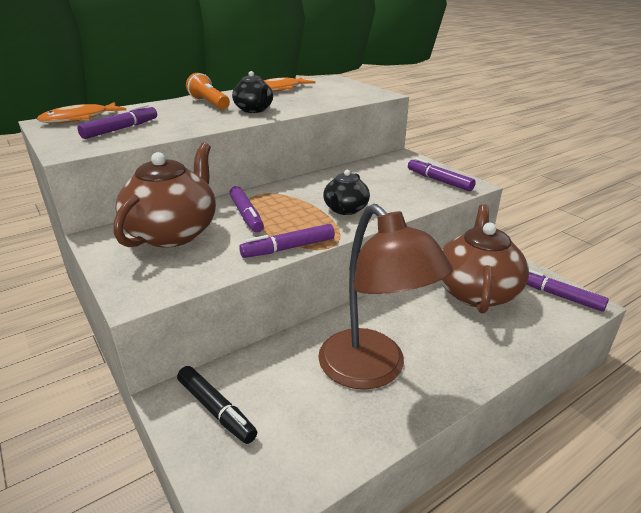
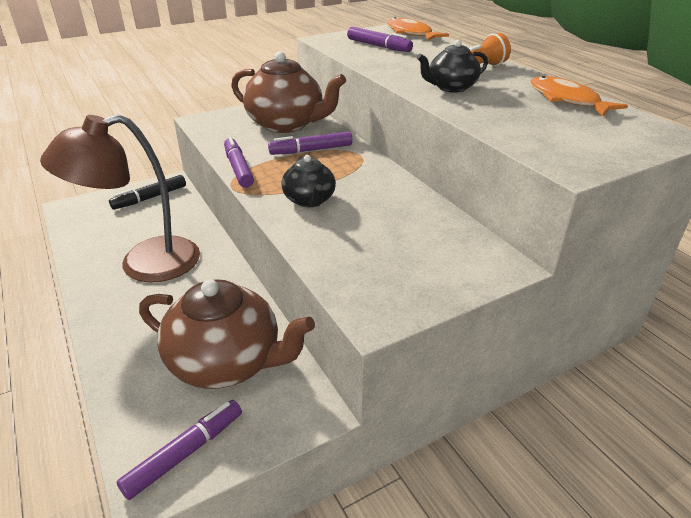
camera: 95 degrees right, 5 degrees up
(345, 210) = (309, 200): black teapot -> black teapot turned 135 degrees counterclockwise
(439, 180) = (393, 285): purple marker -> none

